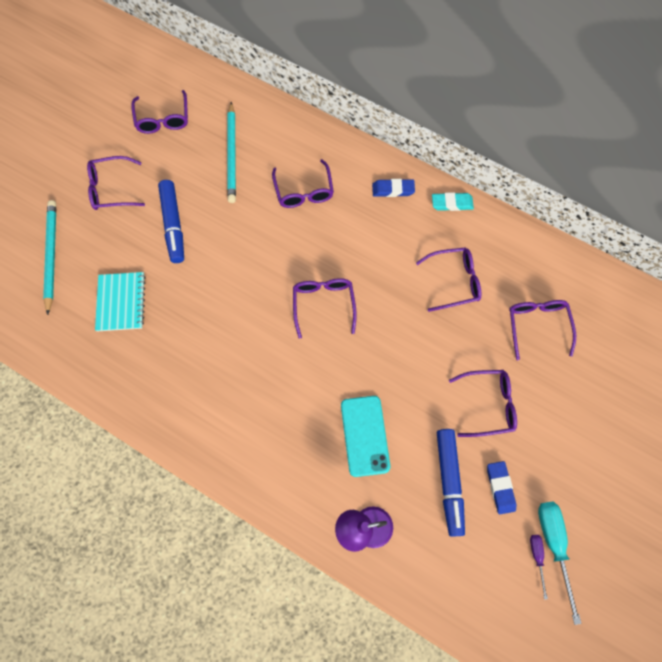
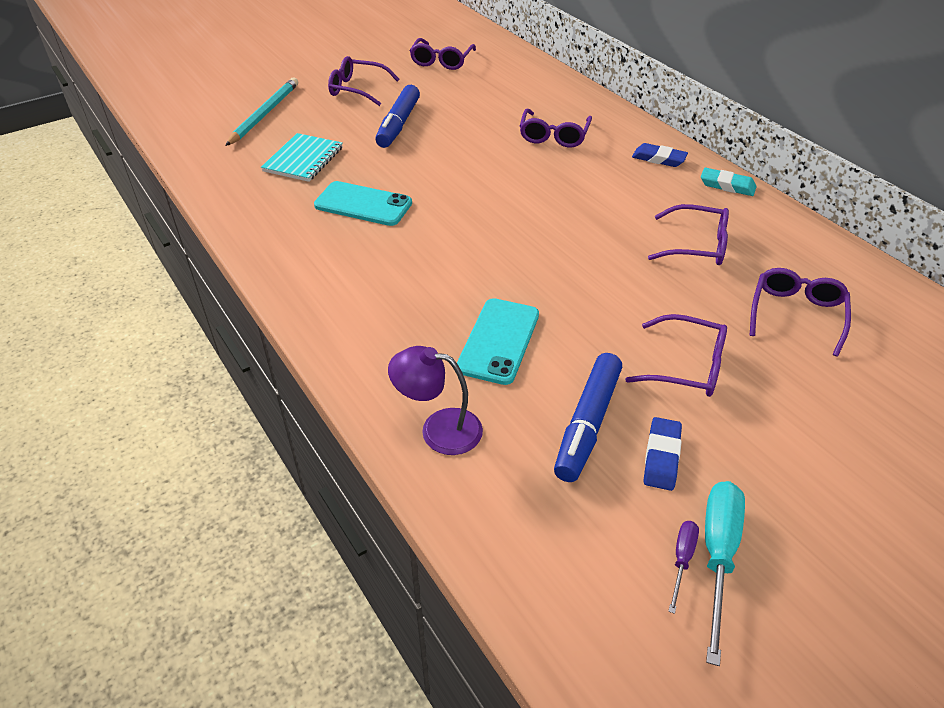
camera: 25 degrees right, 25 degrees down
(199, 336) = (363, 204): none -> turquoise phone
(232, 155) = (494, 96): turquoise pencil -> none
(323, 304) = (520, 219): purple glasses -> none

